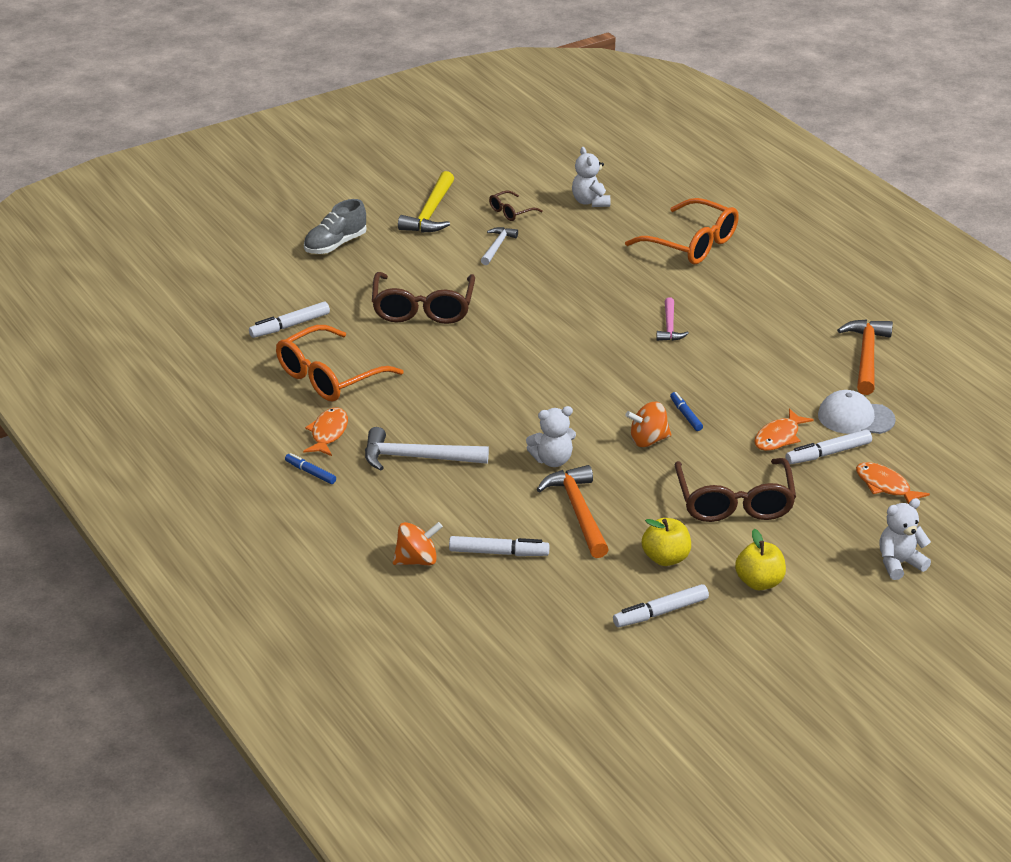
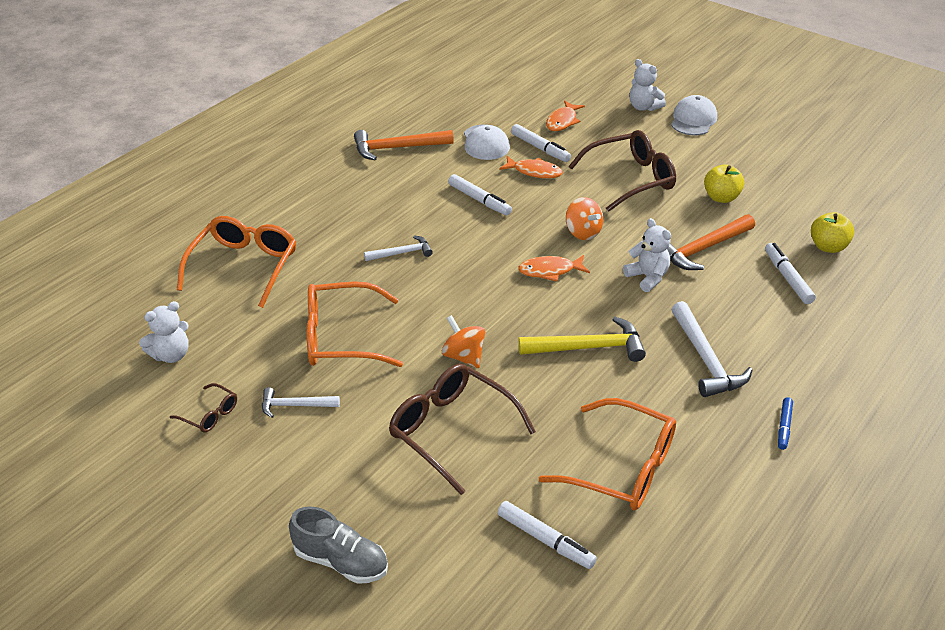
camera: 110 degrees left, 5 degrees up
(328, 433) = (715, 435): orange fish -> orange fish (550, 271)
(417, 560) = (837, 320): orange spinning top -> orange spinning top (463, 356)
(423, 308) = (451, 430): brown glasses -> brown glasses turned 120 degrees counterclockwise
(430, 213) = (231, 488): yellow hammer -> yellow hammer (588, 347)
(565, 277) = (341, 337): none -> orange glasses
(660, 612) = (780, 189): white marker -> white marker (479, 200)
(669, 326) = (402, 253): pink hammer -> white hammer
(685, 415) = (535, 220): blue marker -> none
(759, 582) = (711, 155): yellow apple -> yellow apple (828, 247)
(851, 597) = (693, 120): none -> white cap

